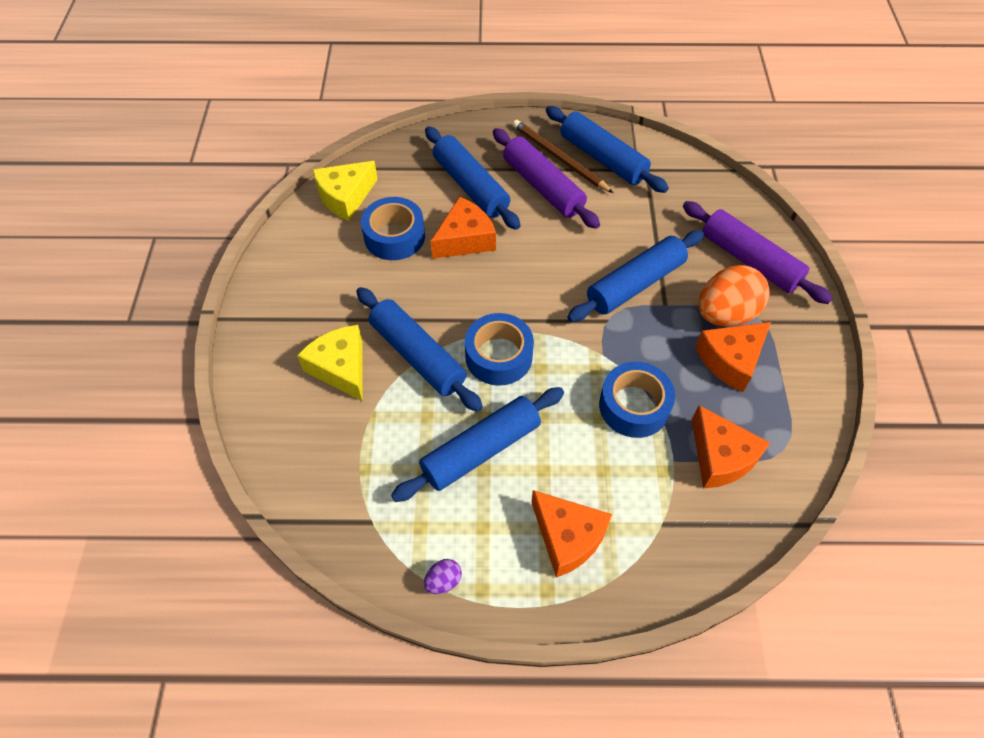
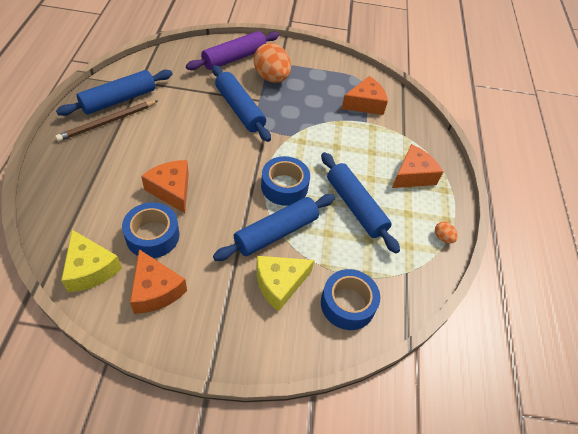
camera: 90 degrees left, 5 degrees down
(443, 581) = (443, 237): purple egg -> orange egg
(471, 186) = (115, 178): blue rolling pin -> none
(543, 187) = (134, 136): purple rolling pin -> none
(634, 406) = (330, 130): blue tape -> blue tape (347, 304)
(731, 360) = (304, 84): orange cheese -> orange cheese (155, 290)

